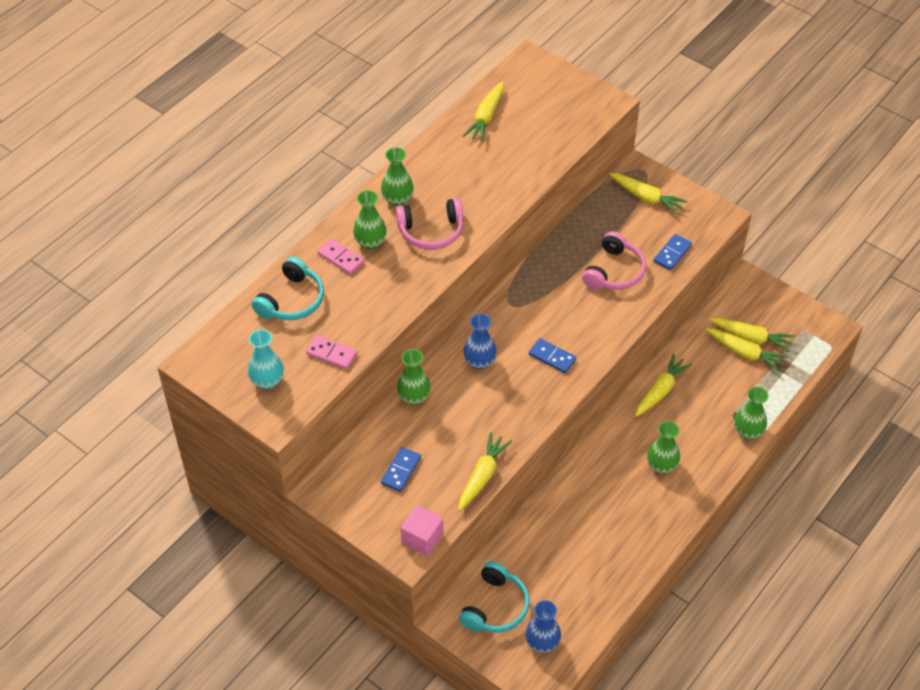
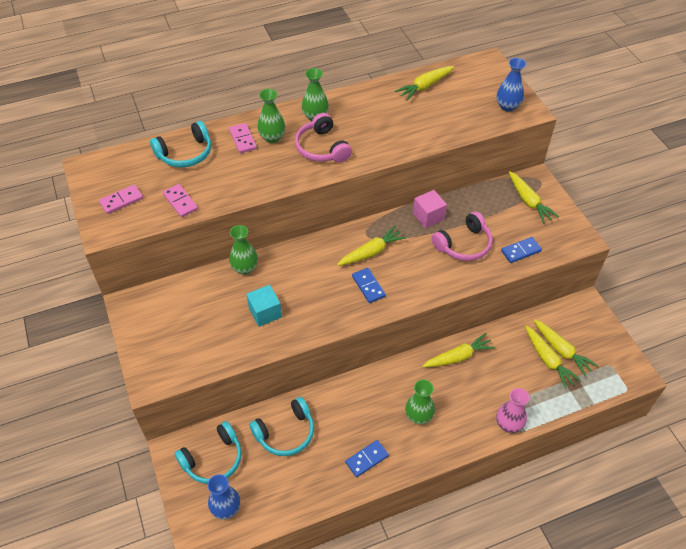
camera: 30 degrees right, 0 degrees up
(267, 381) = (121, 201): turquoise vase -> pink domino
(401, 470) = (193, 317): blue domino -> blue domino (367, 459)
(422, 538) = (168, 375): pink cube -> pink cube (428, 216)
(431, 231) = (322, 148): pink headphones -> pink headphones turned 45 degrees clockwise
(470, 431) = (265, 312): none -> turquoise cube
(479, 362) = (311, 265): blue vase -> blue vase (507, 106)
(482, 475) = (248, 350): yellow carrot -> yellow carrot (371, 252)
(547, 546) = (286, 433): none -> turquoise headphones
(748, 431) = (508, 424): green vase -> pink vase

